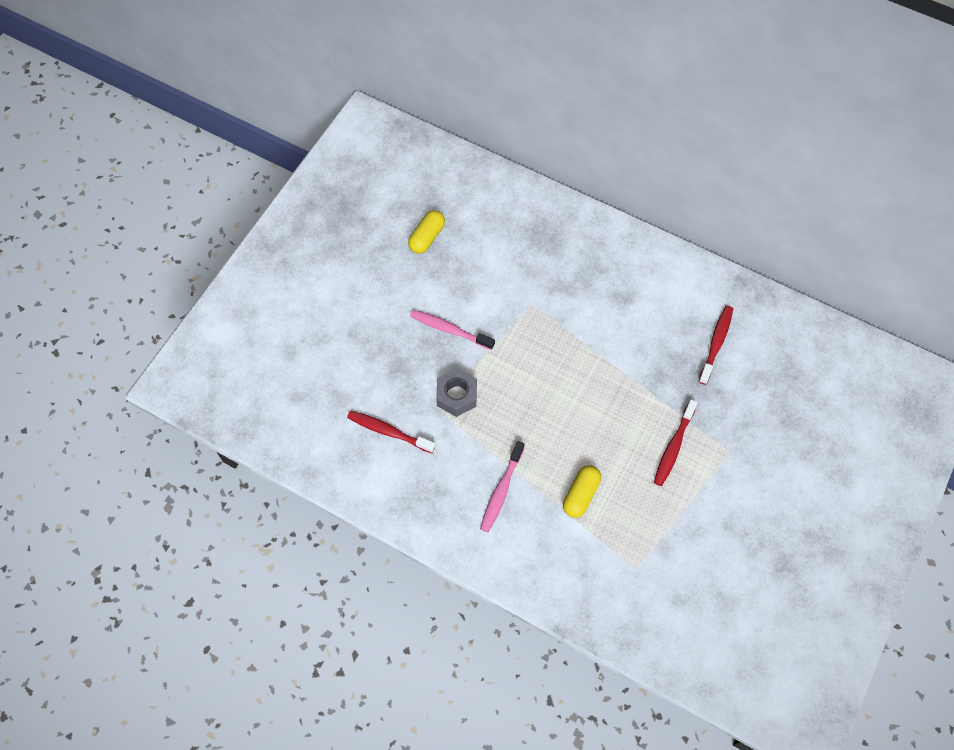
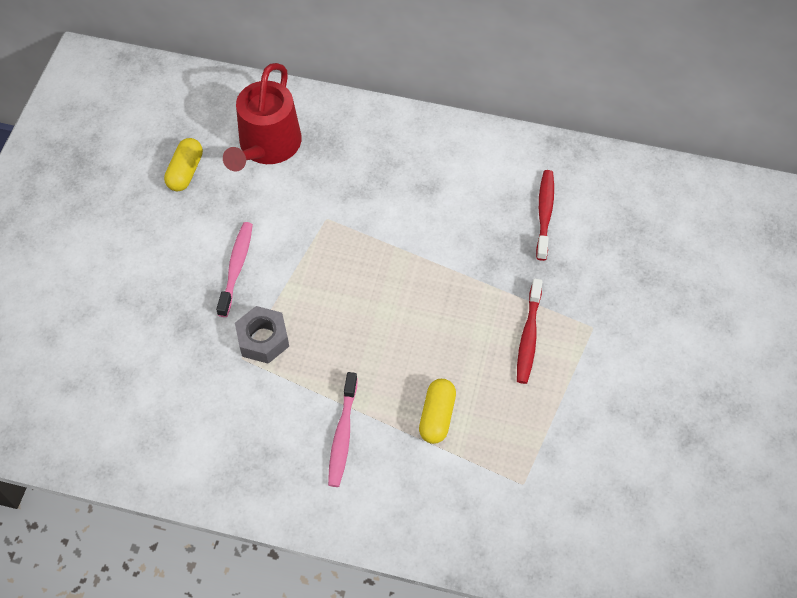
camera: 15 degrees left, 5 degrees down
(388, 431) = (191, 399): red toothbrush -> none
(449, 329) = (236, 267): pink toothbrush -> pink toothbrush turned 90 degrees clockwise
(498, 230) = (267, 146): none -> red watering can

